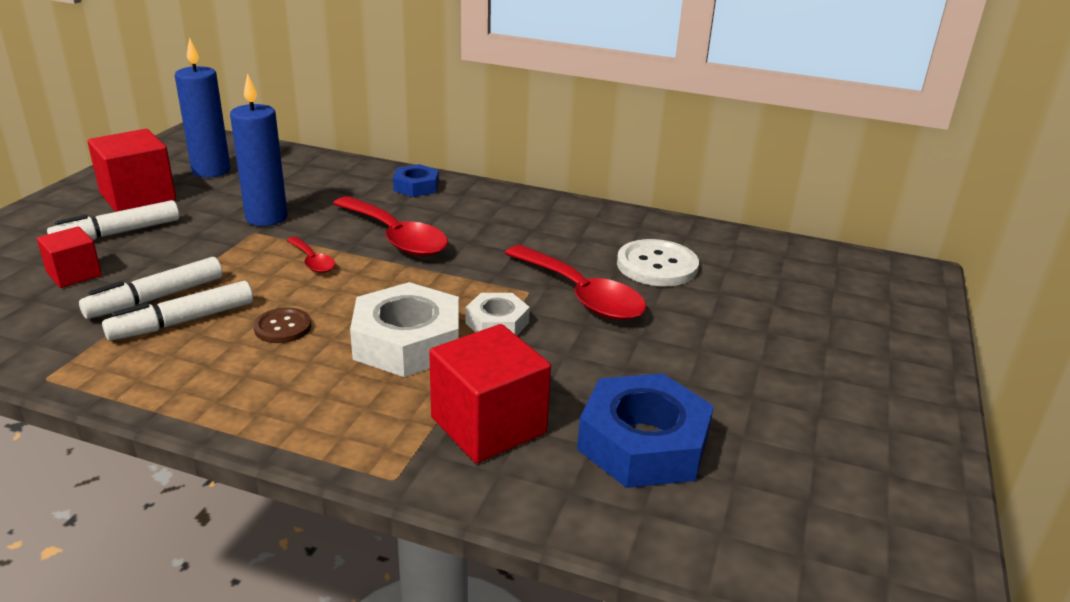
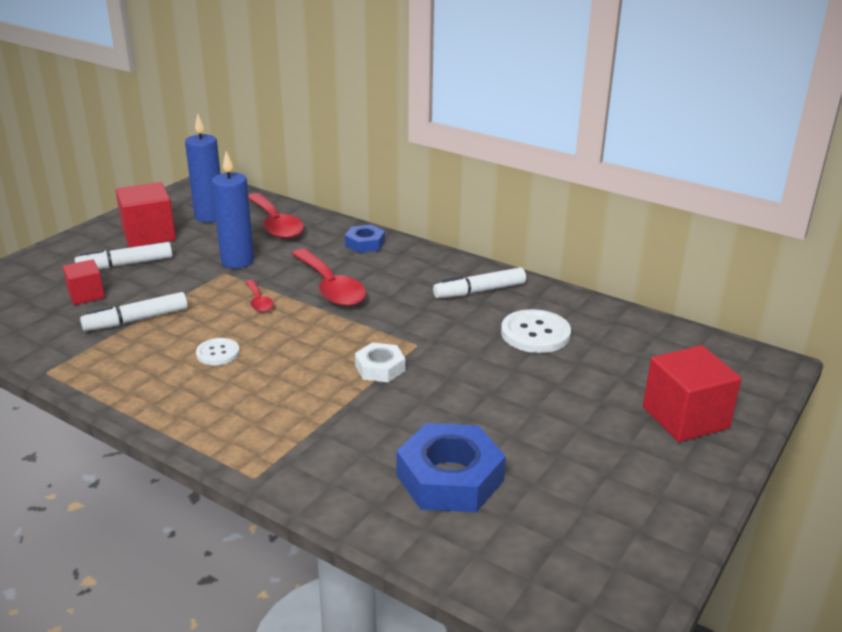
camera: 15 degrees right, 0 degrees up
(183, 321) = (149, 340): white marker -> white marker (480, 291)
(283, 327) = (218, 353): brown button -> white button
(407, 342) = (304, 375): white nut -> none
(488, 425) = (338, 448): red cube -> red cube (685, 418)
(581, 295) = (458, 353): red spoon -> red spoon (276, 225)

